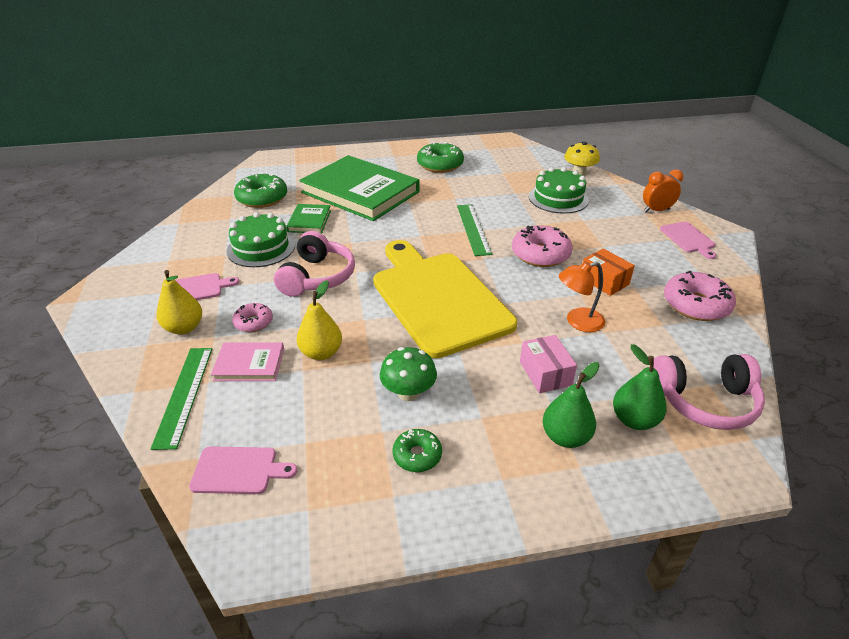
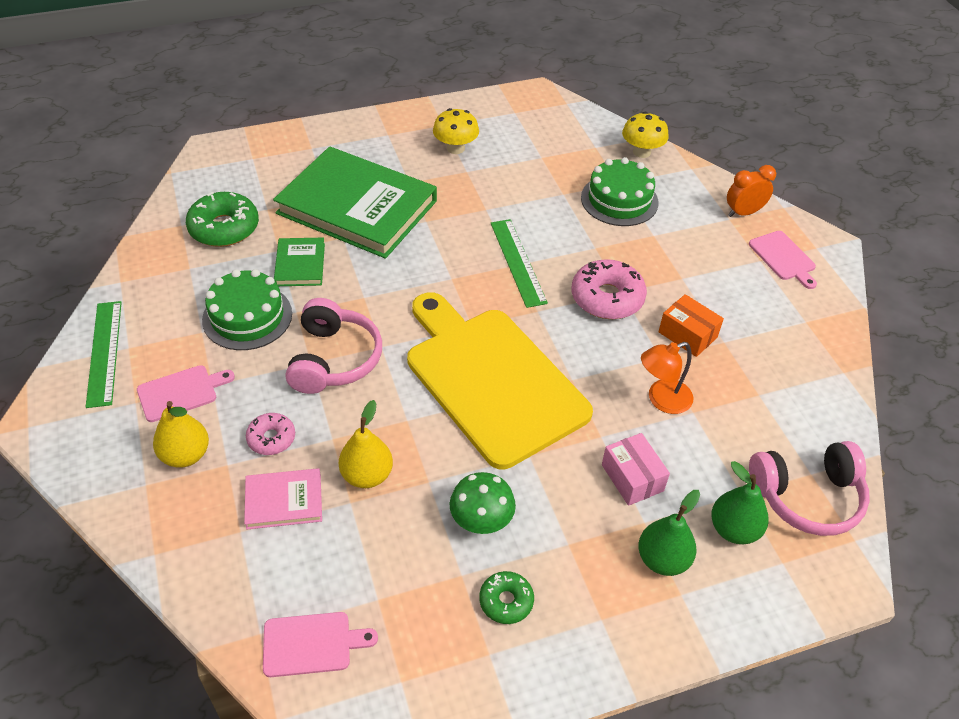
camera: 10 degrees left, 10 degrees up
(184, 395) = (217, 552): green ruler -> green ruler (104, 352)
(440, 165) = (455, 148): green donut -> yellow mushroom
(696, 305) = (795, 361): pink donut -> none

